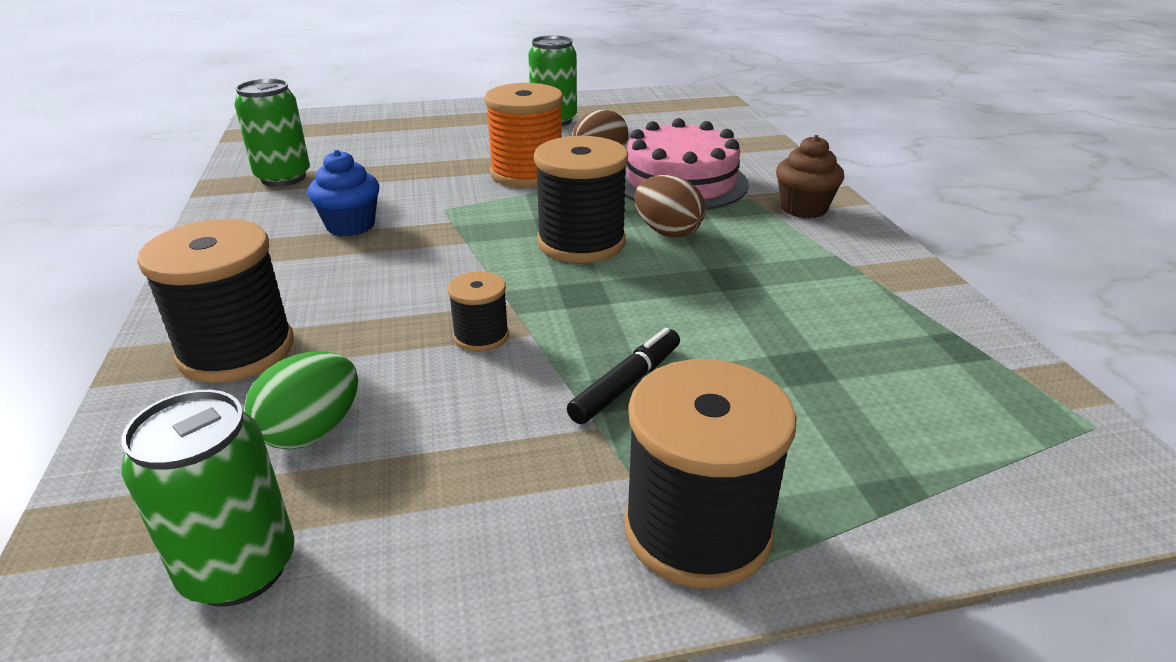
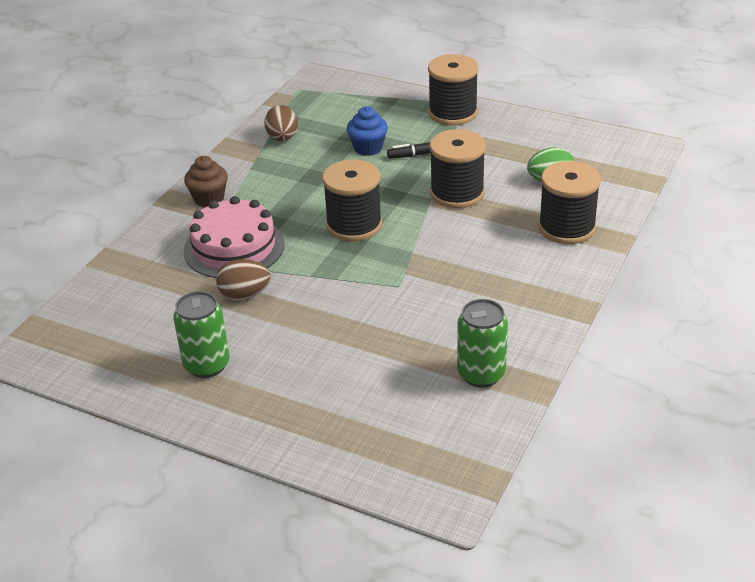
camera: 140 degrees left, 5 degrees up
(239, 568) = (589, 151): green can -> none
(350, 226) = (466, 294): blue cupcake -> blue cupcake (368, 148)
(481, 336) = (457, 193): black spool -> black spool, size x1.94
(527, 173) = (312, 299): orange spool -> none
(667, 232) = (302, 214): brown egg -> brown egg (282, 138)

